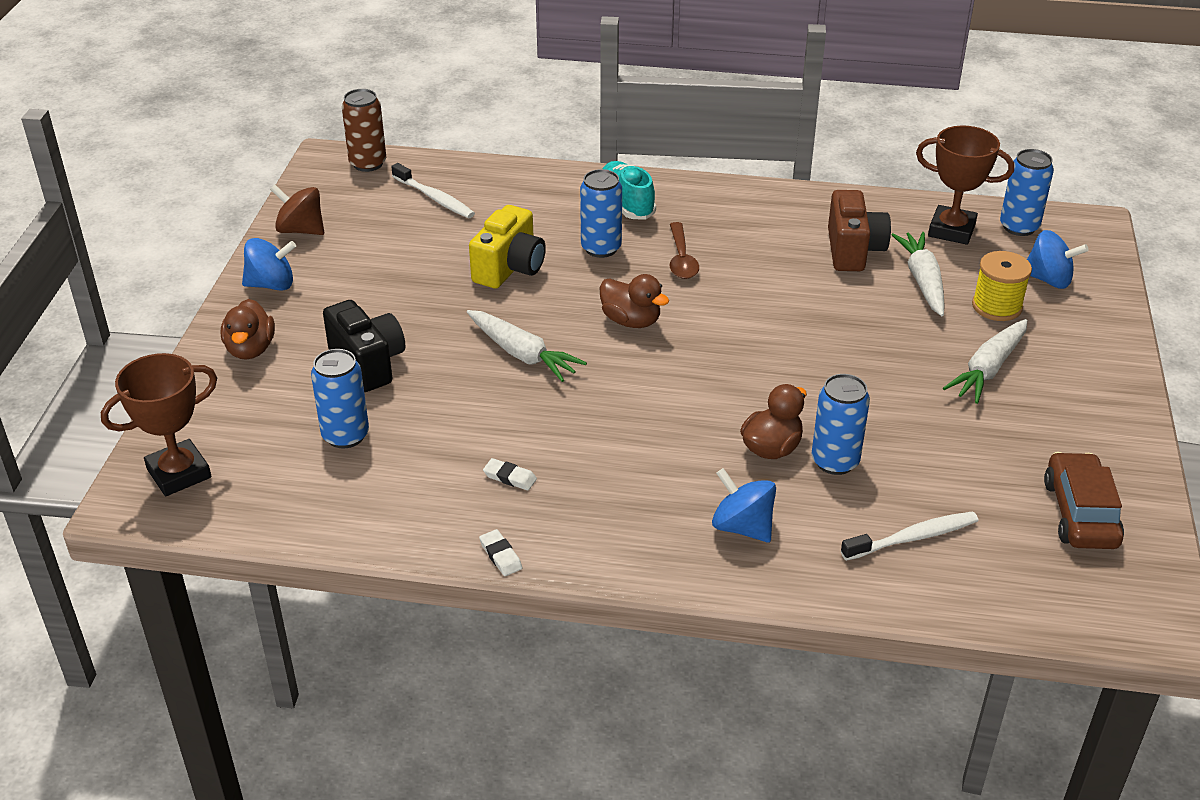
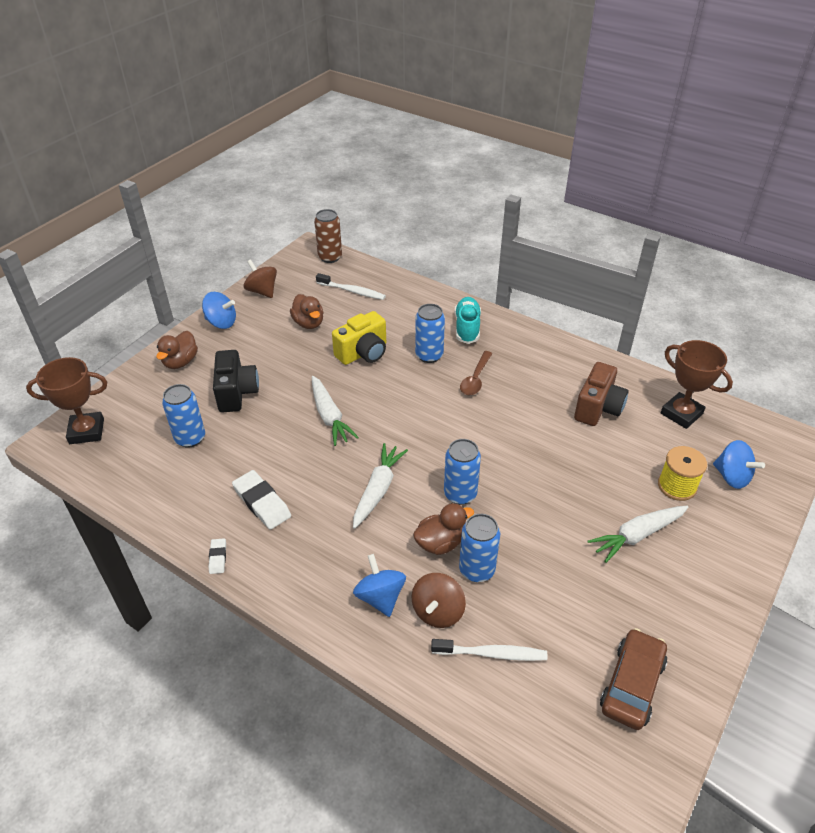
camera: 25 degrees right, 5 degrees up
(434, 198) = (352, 291): white toothbrush -> white toothbrush turned 45 degrees counterclockwise
(510, 477) = (262, 502): white eraser -> white eraser, size x1.93
(631, 321) = (412, 414): brown duck -> brown duck (308, 323)
(821, 518) = (438, 611): none -> brown spinning top
(922, 281) = (633, 447): white carrot -> white carrot (378, 489)
(1019, 227) = (735, 426): blue can -> blue can (460, 494)

